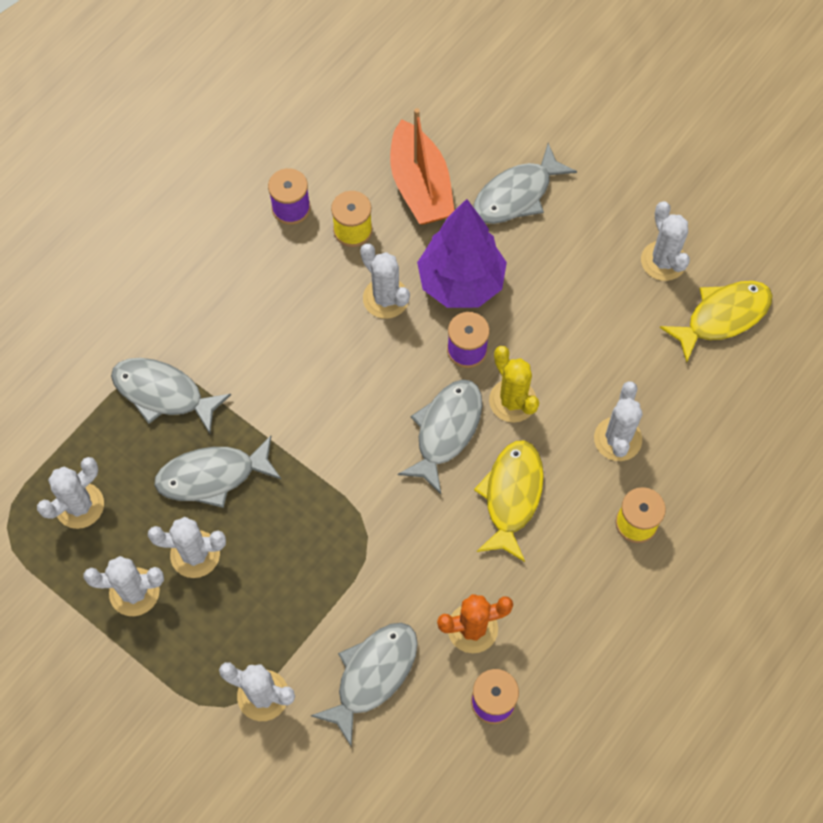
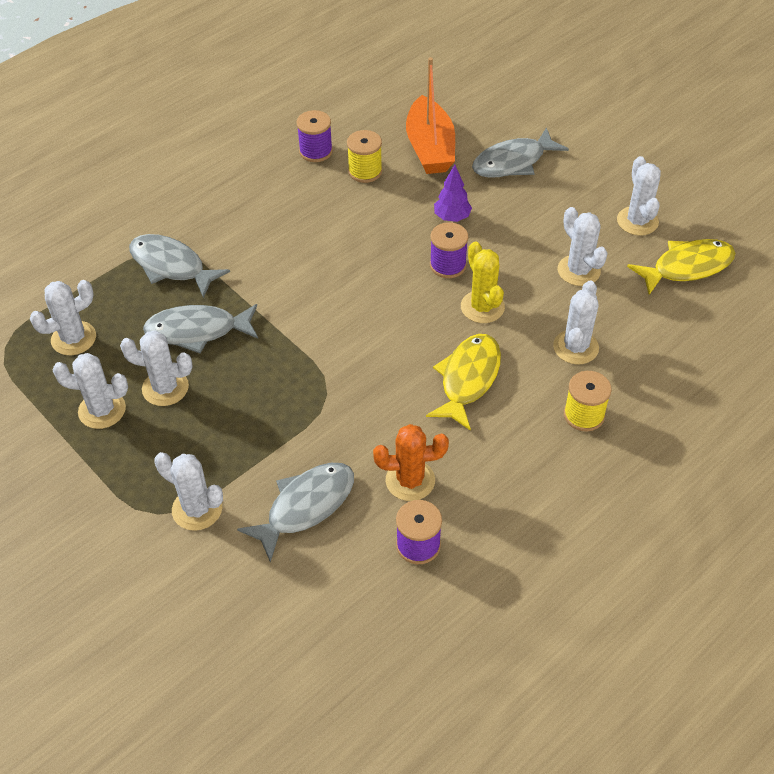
camera: 10 degrees right, 15 degrees down
(386, 298) = (383, 221): white cactus -> white cactus (578, 270)
(446, 431) = (416, 322): grey fish -> none
(461, 283) = (452, 217): purple tree -> purple tree, size x0.48

